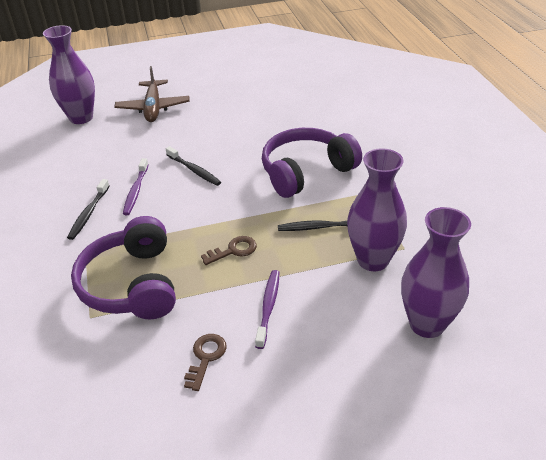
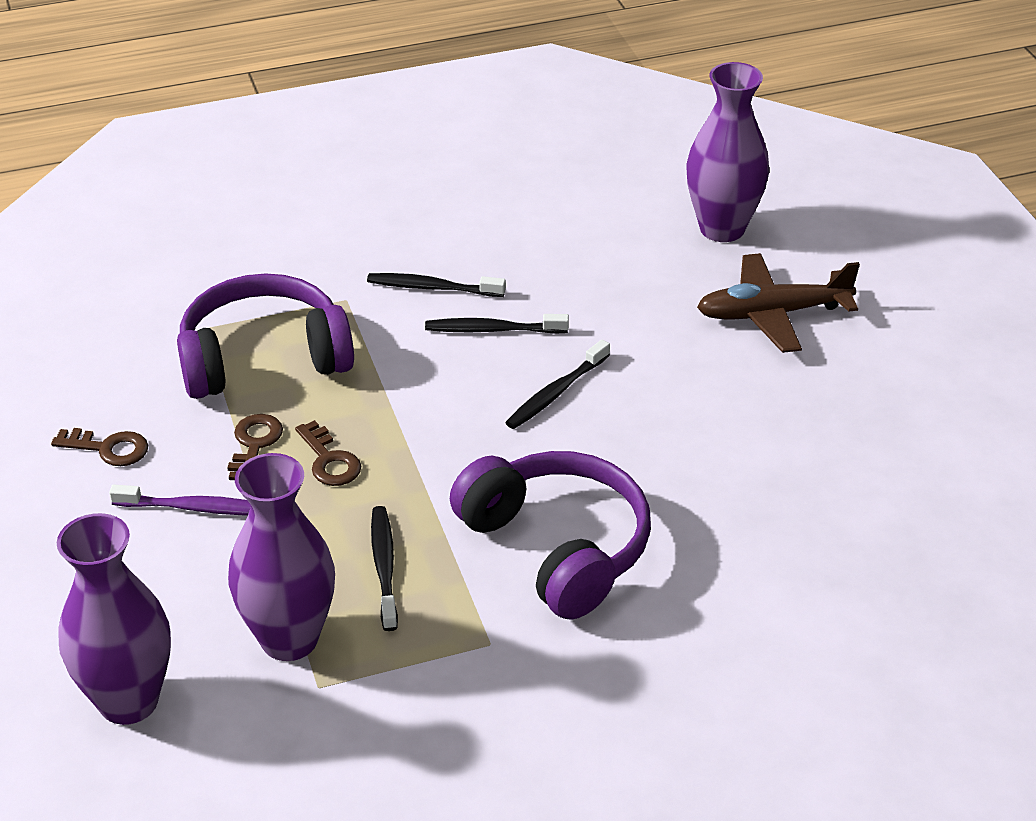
camera: 85 degrees right, 0 degrees up
(136, 191) = (492, 330): purple toothbrush -> black toothbrush
(214, 283) = (254, 444): none -> brown key

